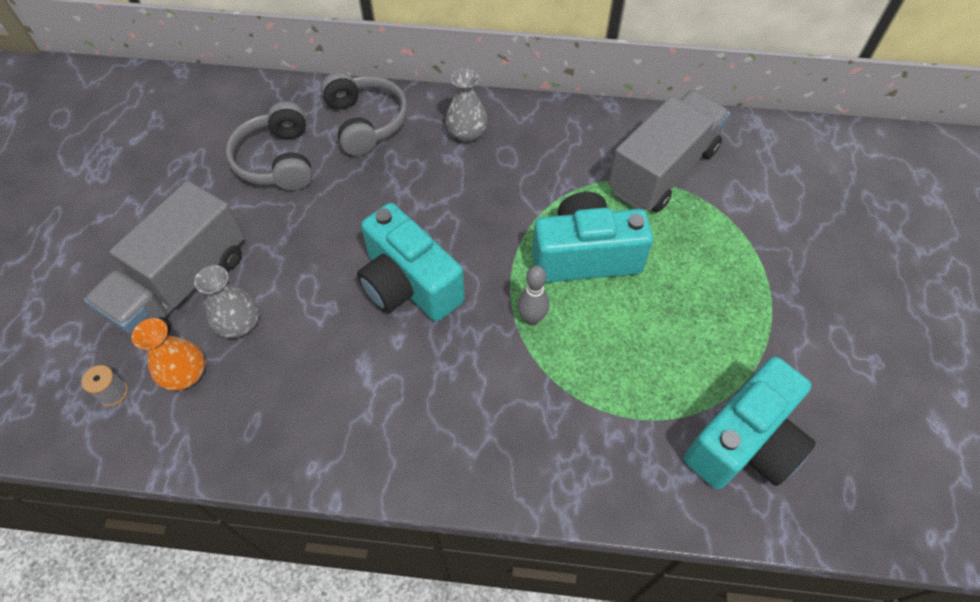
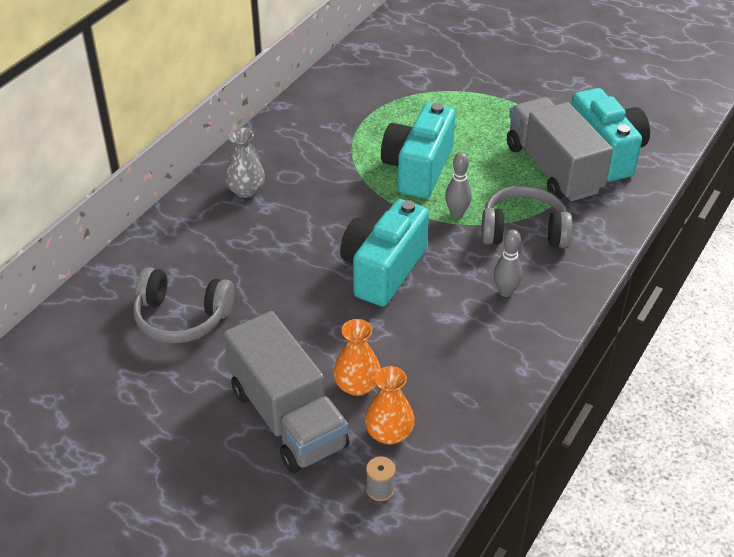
camera: 65 degrees left, 15 degrees down
(239, 324) = (357, 385): grey vase -> orange vase
(366, 122) = (181, 247): grey headphones -> grey headphones (524, 231)
(409, 284) = (383, 270): turquoise camera -> turquoise camera turned 135 degrees clockwise
(428, 410) = (505, 292): none -> grey bowling pin
(662, 170) = (366, 104): grey truck -> grey truck (553, 169)

